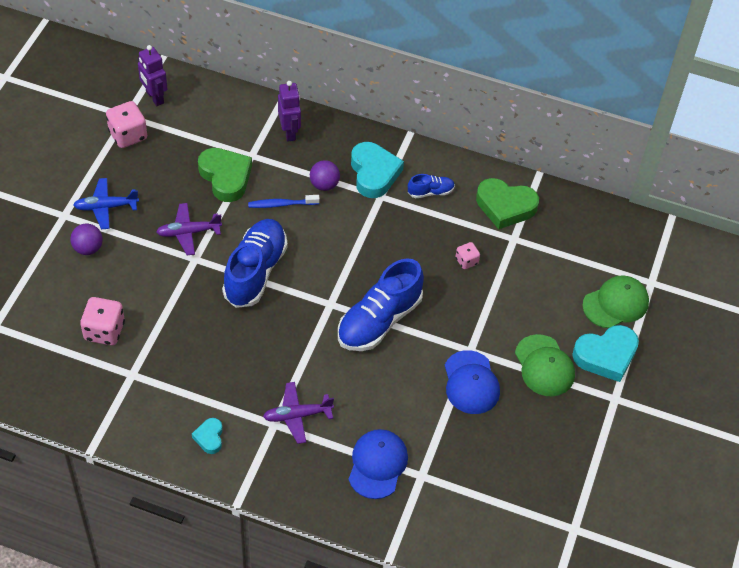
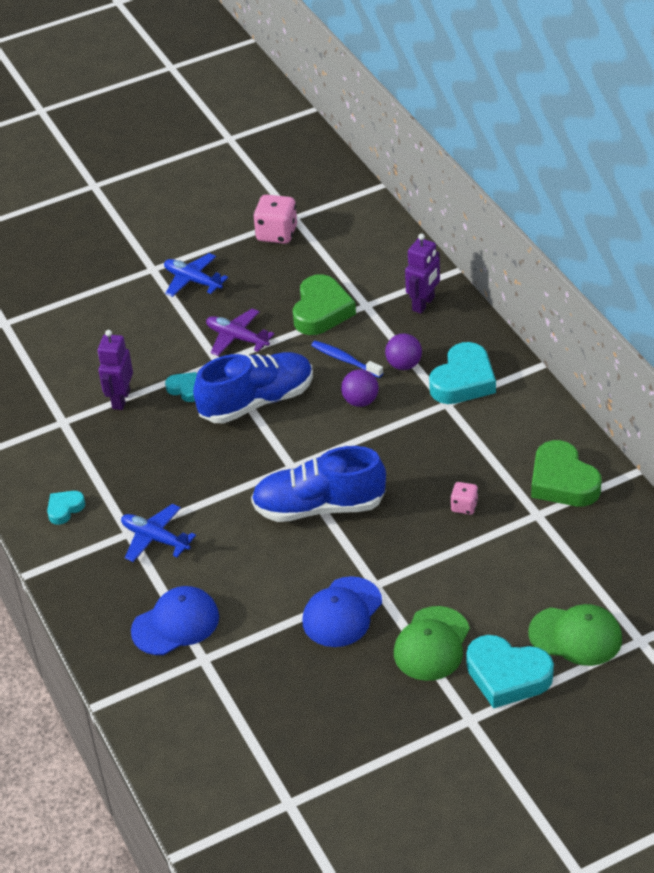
camera: 50 degrees right, 10 degrees down
(88, 248) = (141, 305): purple ball -> purple ball (360, 401)
(104, 331) = (80, 375): pink dice -> none
(154, 97) = (335, 215): purple robot -> purple robot (120, 399)
(195, 293) = (185, 389): none -> turquoise heart
(297, 415) = (155, 539): purple plane -> blue plane
(430, 192) = (500, 426): blue shoe -> none

